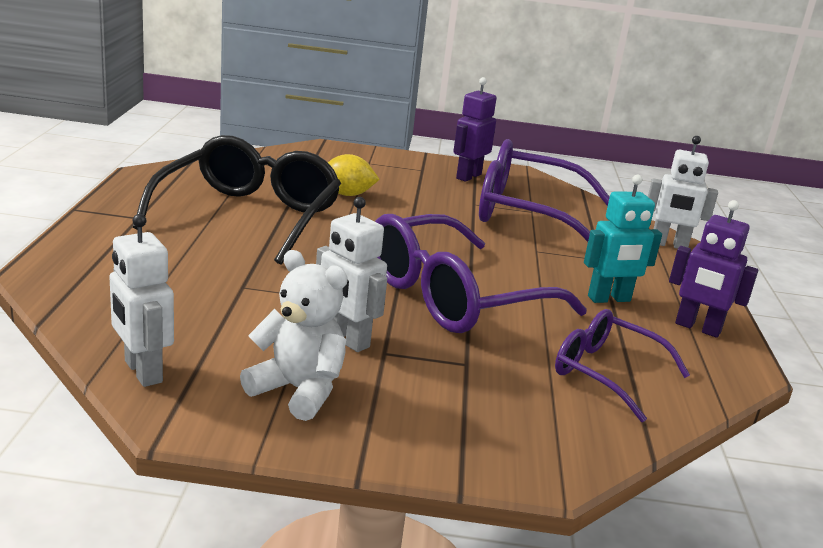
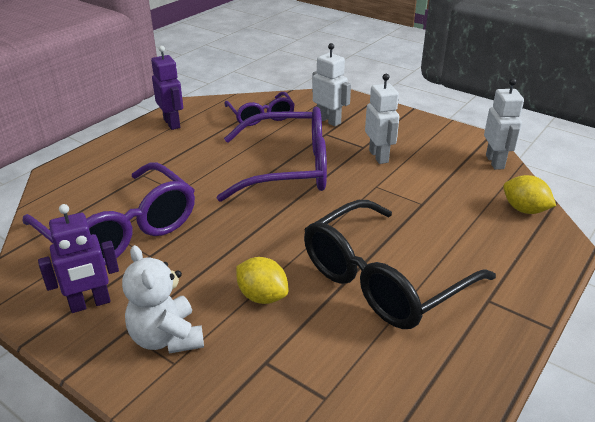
camera: 145 degrees left, 10 degrees up
(92, 303) = (524, 210): none -> yellow lemon
(298, 390) = (420, 139): white teddy bear -> white teddy bear (167, 338)
(609, 299) = (191, 147): turquoise robot -> none
(669, 245) = (66, 175): white robot -> white robot (329, 121)

